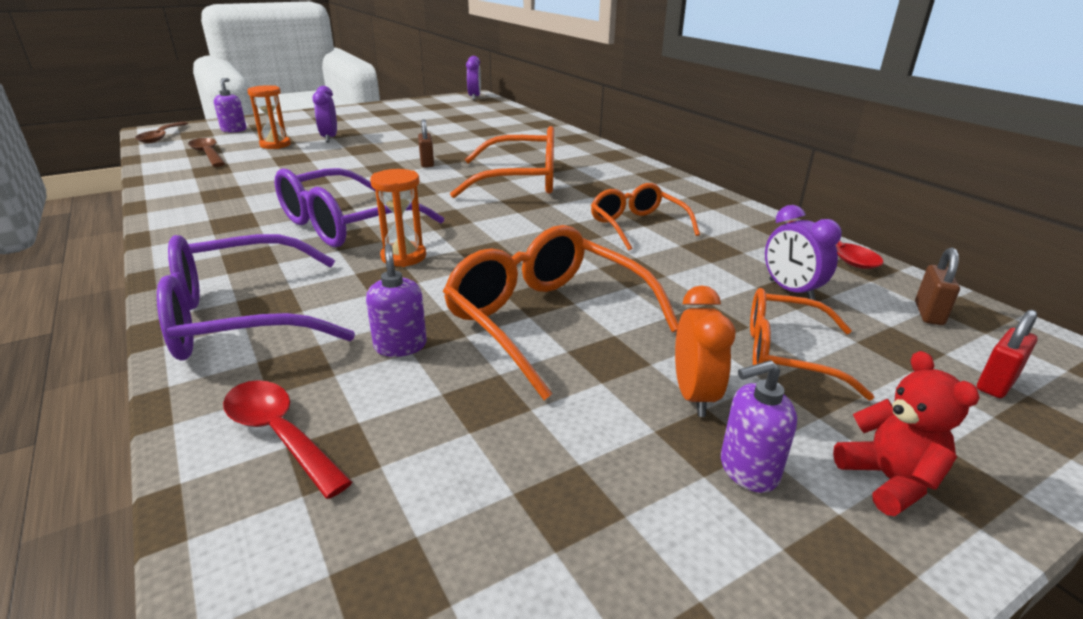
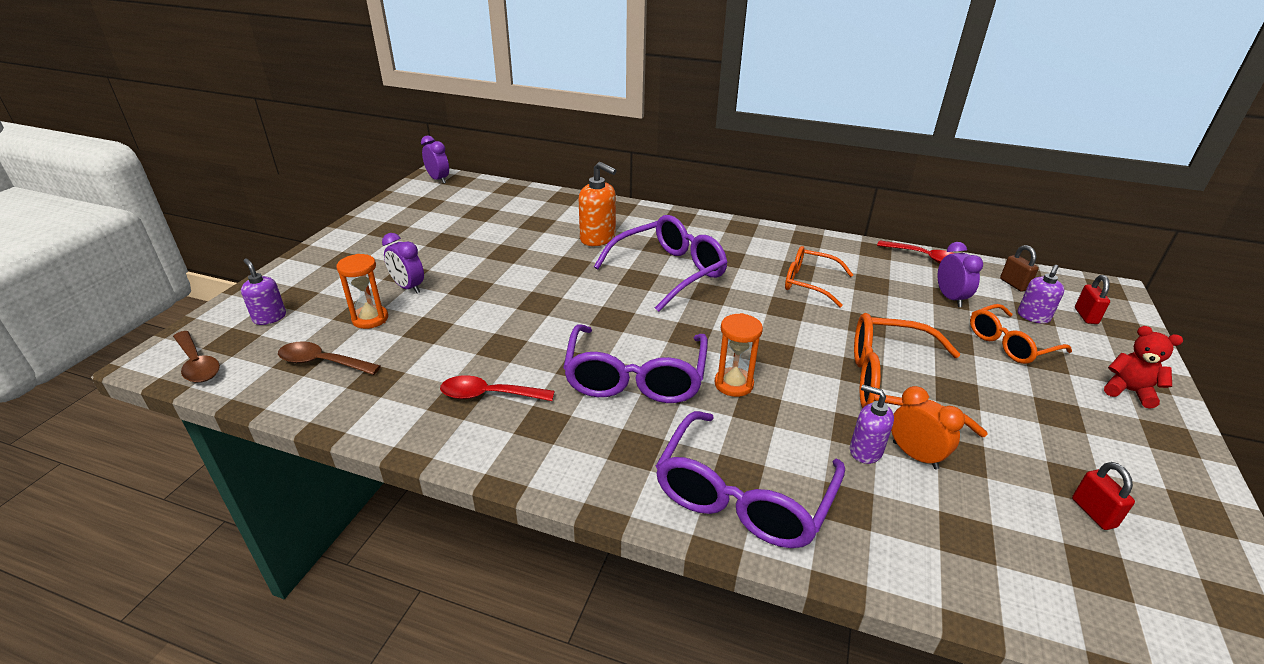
camera: 40 degrees left, 5 degrees up
(279, 434) = (925, 546): red spoon -> red spoon (489, 395)
(427, 163) = (563, 282): brown padlock -> none
(511, 149) = (598, 238): none -> orange soap dispenser
(519, 541) = (1093, 513): none -> red padlock
(520, 181) = (668, 272): orange glasses -> purple glasses
(694, 395) = (1020, 392): orange clock -> orange clock (915, 455)
(748, 470) = (1092, 418): purple soap dispenser -> purple soap dispenser (1033, 317)
(791, 291) = (950, 298): purple clock -> purple clock turned 120 degrees counterclockwise

